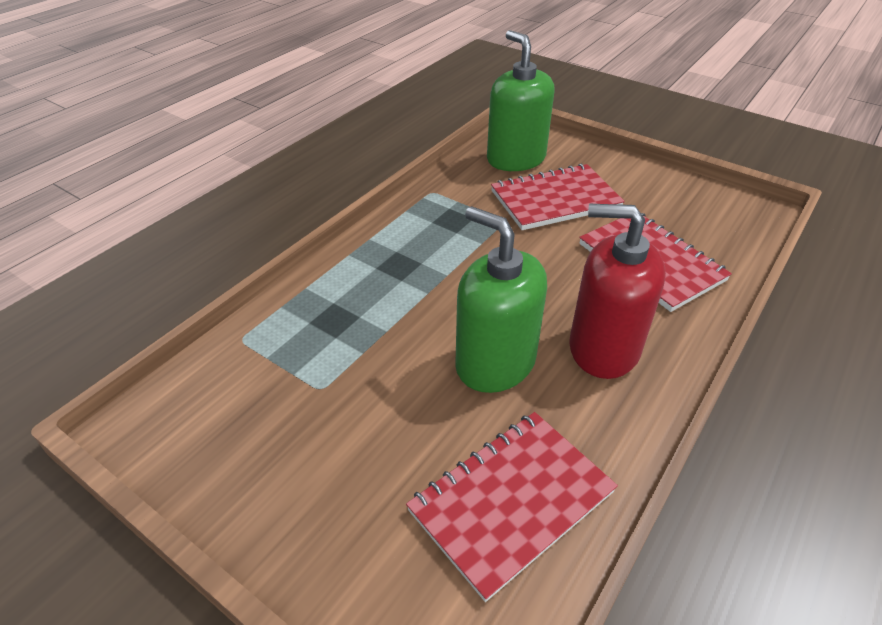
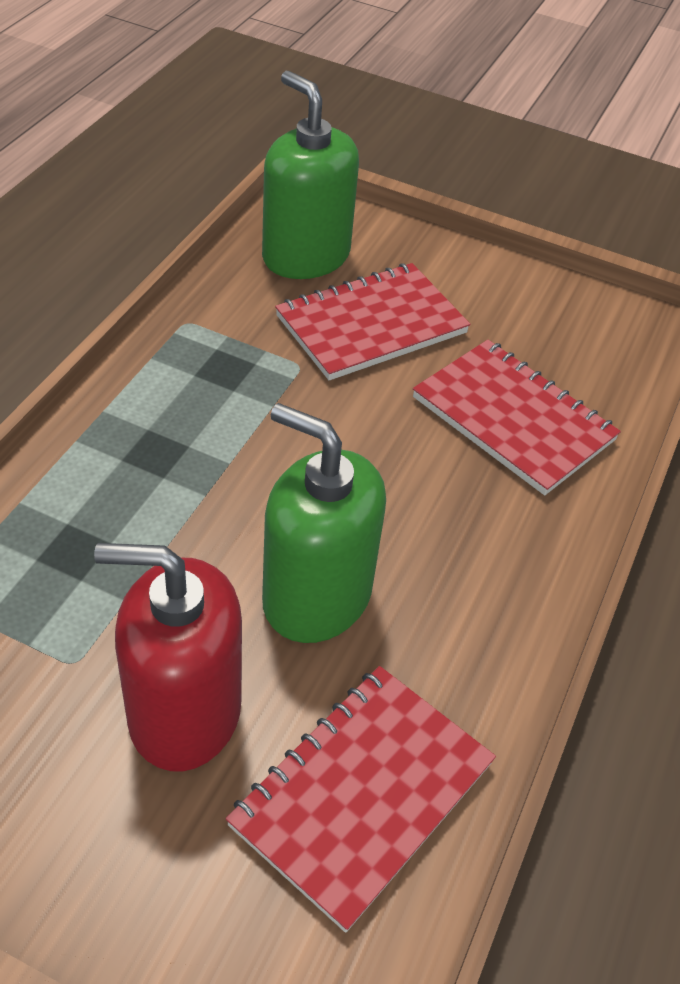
camera: 15 degrees left, 5 degrees up
(603, 348) = (460, 559): red soap dispenser -> red soap dispenser (184, 712)

